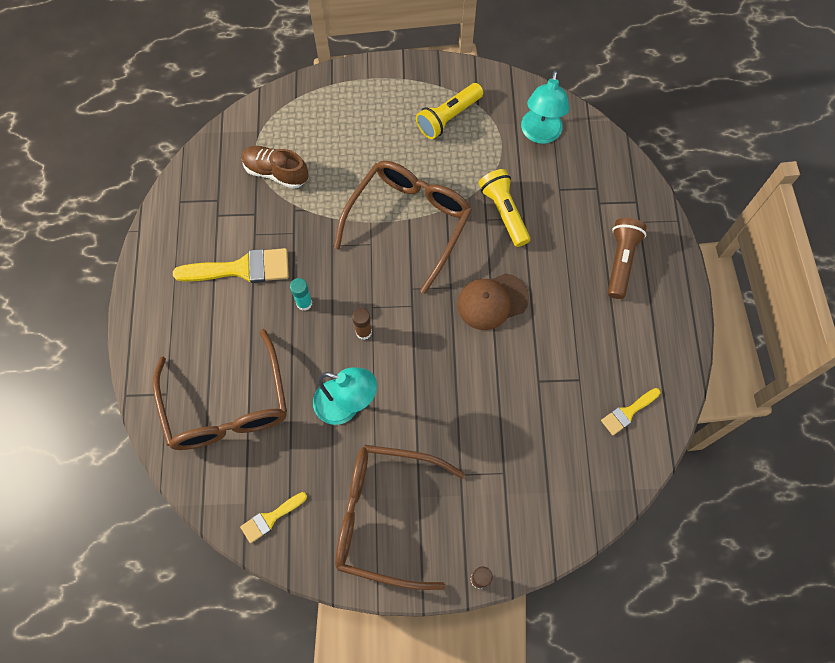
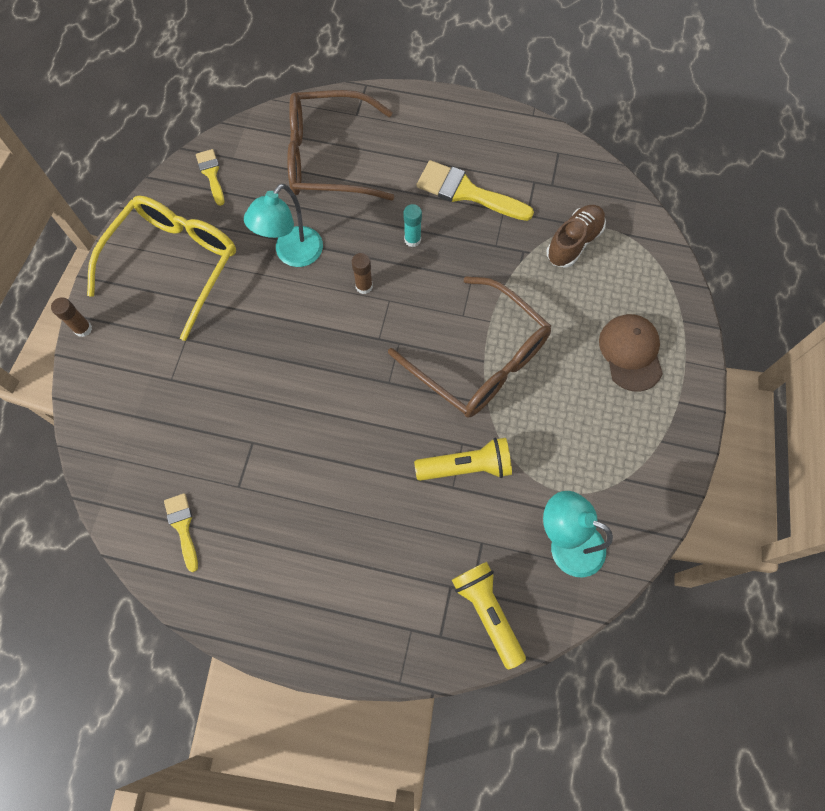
camera: 105 degrees right, 0 degrees up
(241, 269) = (467, 192): yellow brush -> yellow brush turned 105 degrees clockwise
(385, 516) = (174, 264): brown glasses -> yellow glasses
(448, 117) = (612, 439): yellow flashlight -> yellow flashlight (487, 612)
(492, 301) = (358, 421): brown cap -> brown cap (631, 353)
(621, 261) = (364, 585): brown flashlight -> none

